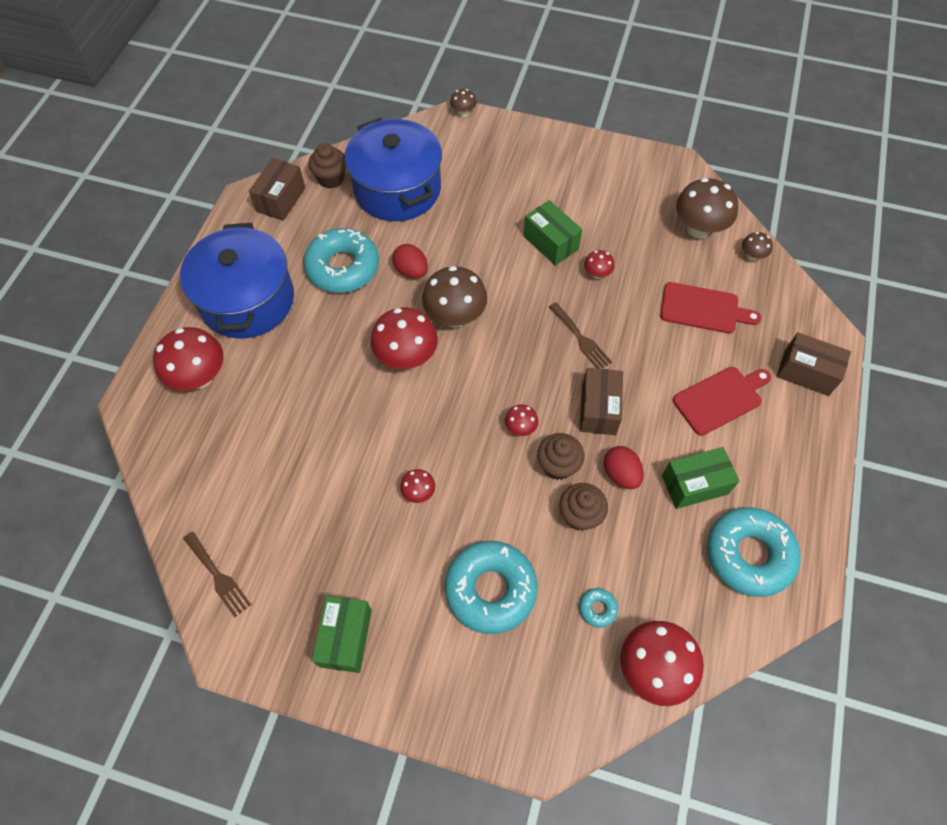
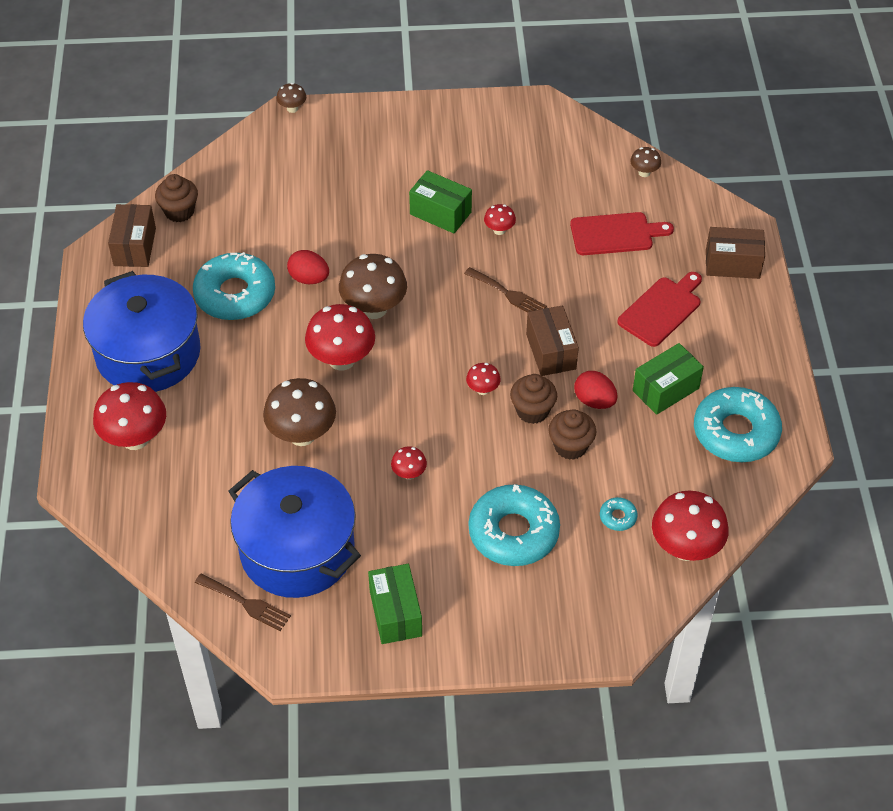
camera: 20 degrees left, 10 degrees down
(397, 189) = (257, 203): blue pot -> blue pot (297, 550)
(698, 229) = (582, 161): brown mushroom -> brown mushroom (302, 434)

